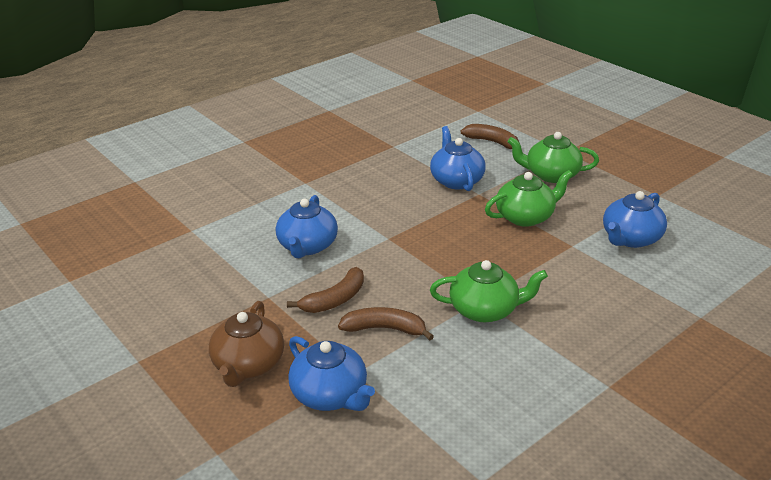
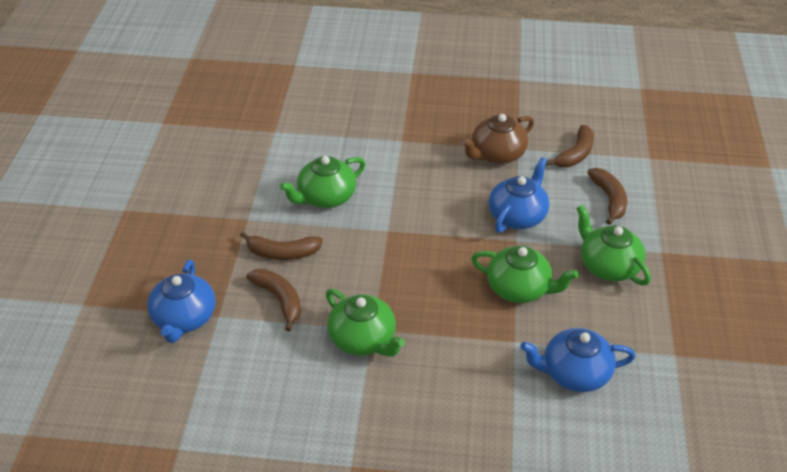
camera: 45 degrees right, 10 degrees up
(248, 365) = (171, 260): brown teapot -> brown teapot (496, 154)
(307, 246) = (325, 197): blue teapot -> green teapot
(433, 131) = (575, 154): none -> brown banana

